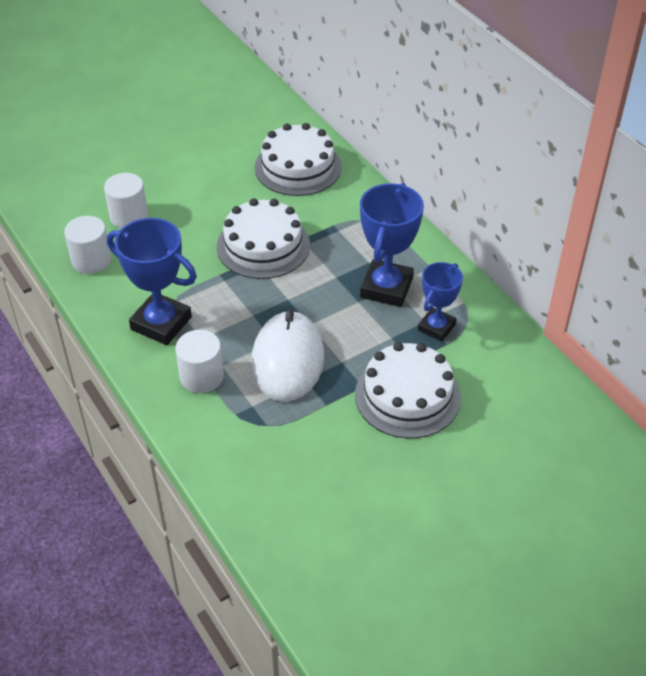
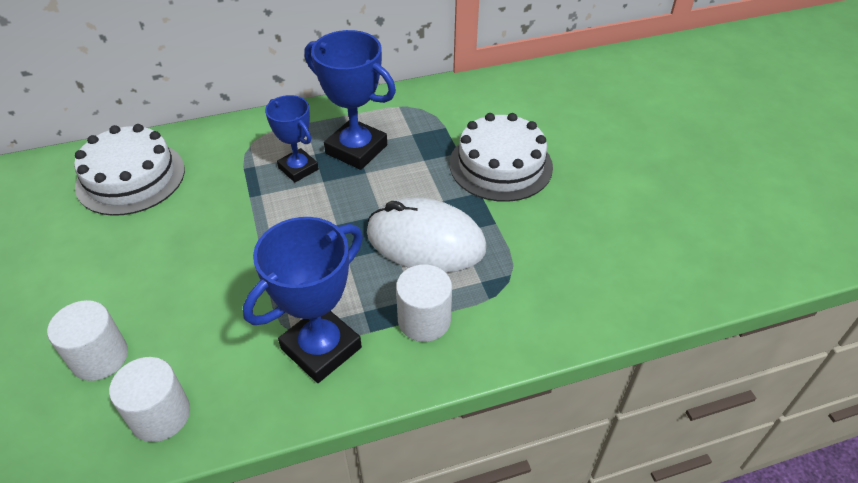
camera: 75 degrees left, 0 degrees up
(263, 245) = (241, 230): white cake -> none
(436, 327) = (423, 129): blue trophy -> blue trophy (298, 168)

